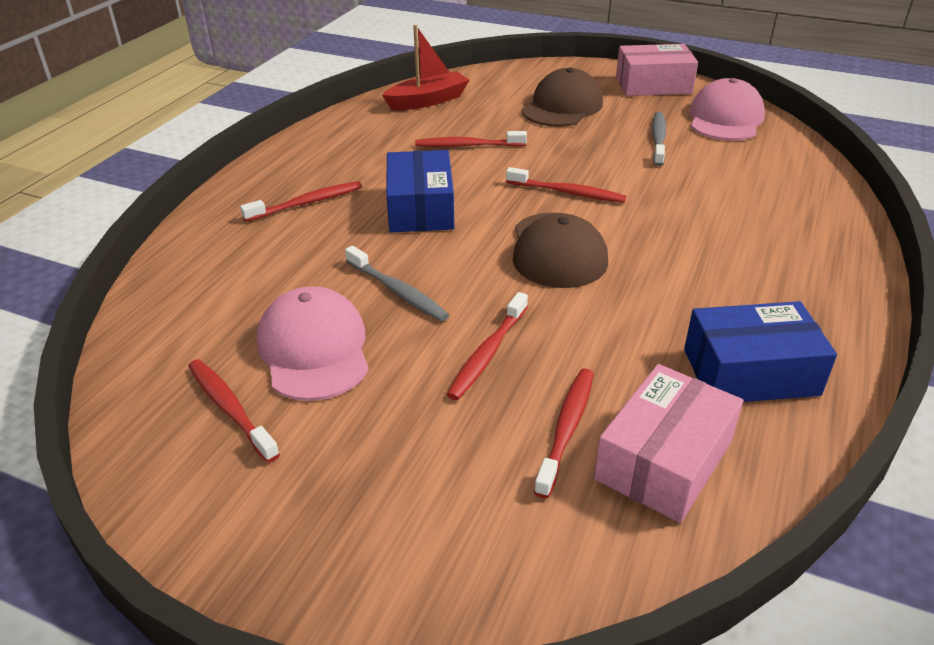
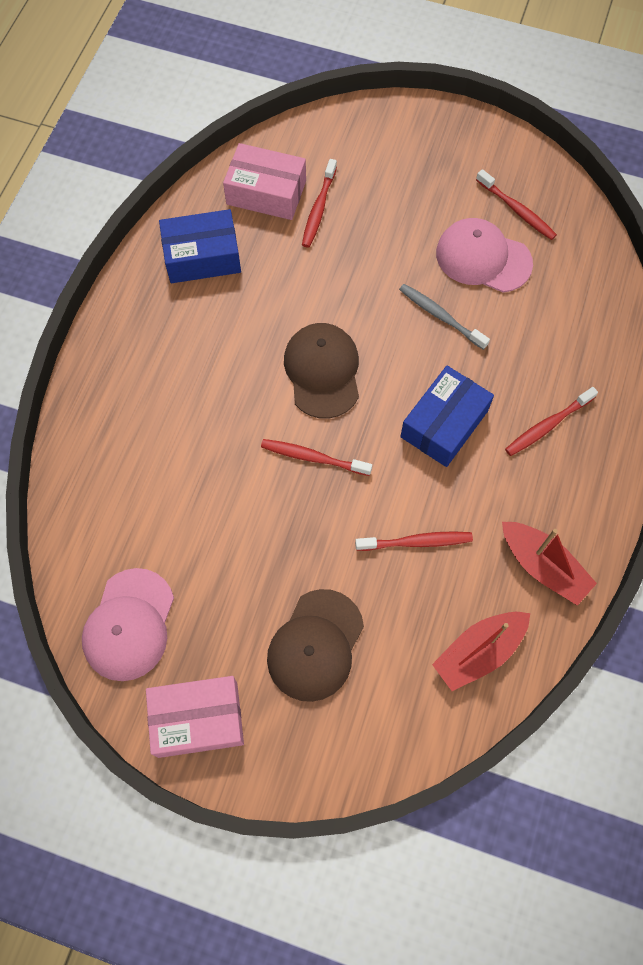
camera: 175 degrees right, 30 degrees up
(314, 349) = (483, 258): pink cap -> pink cap turned 135 degrees clockwise
(356, 131) = (543, 566): none -> red boat
(420, 208) = (444, 424): blue box -> blue box turned 45 degrees clockwise
(488, 353) = (369, 261): red toothbrush -> none
(658, 139) = (213, 569): grey toothbrush -> none
(664, 460) = (266, 192): pink box -> pink box turned 75 degrees clockwise

